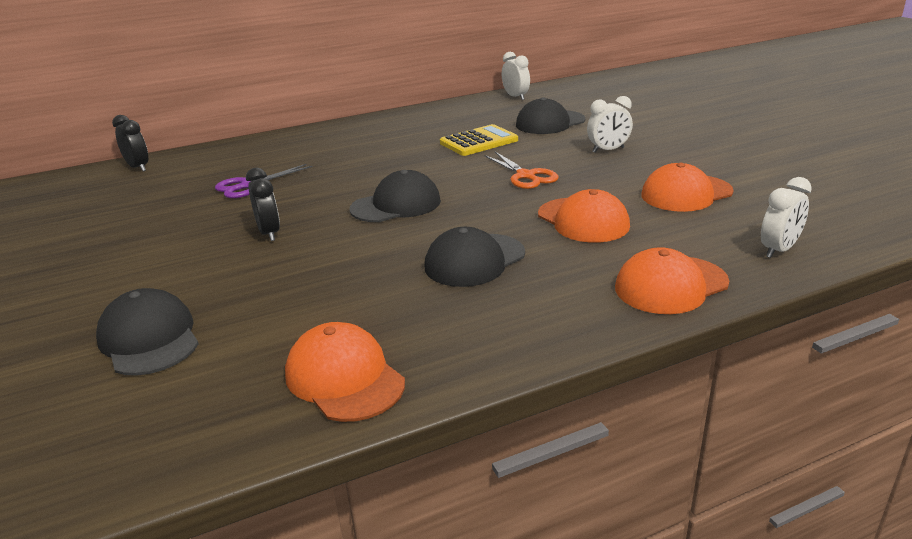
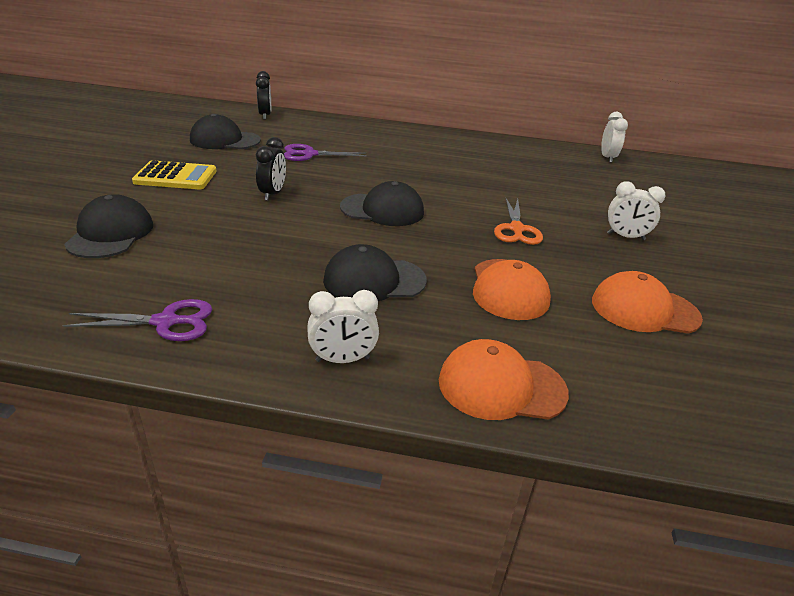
camera: 30 degrees right, 5 degrees up
(344, 378) = (166, 322): orange cap -> purple scissors
(479, 142) = (519, 184): yellow calculator -> yellow calculator (175, 177)
(550, 123) = (606, 191): black cap -> black cap (224, 140)
(779, 250) = (662, 411): white clock -> white clock (342, 359)

